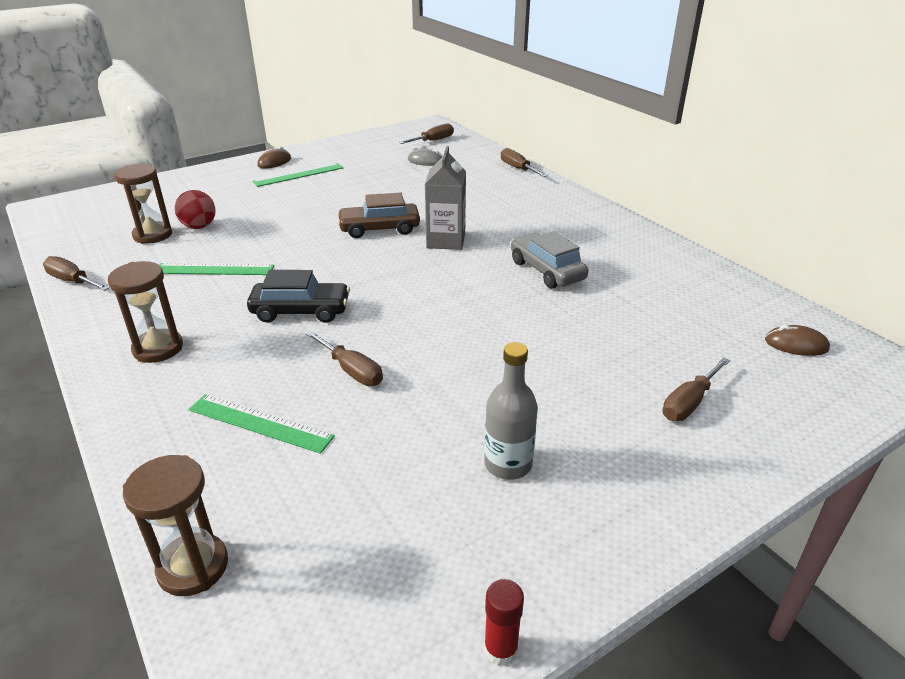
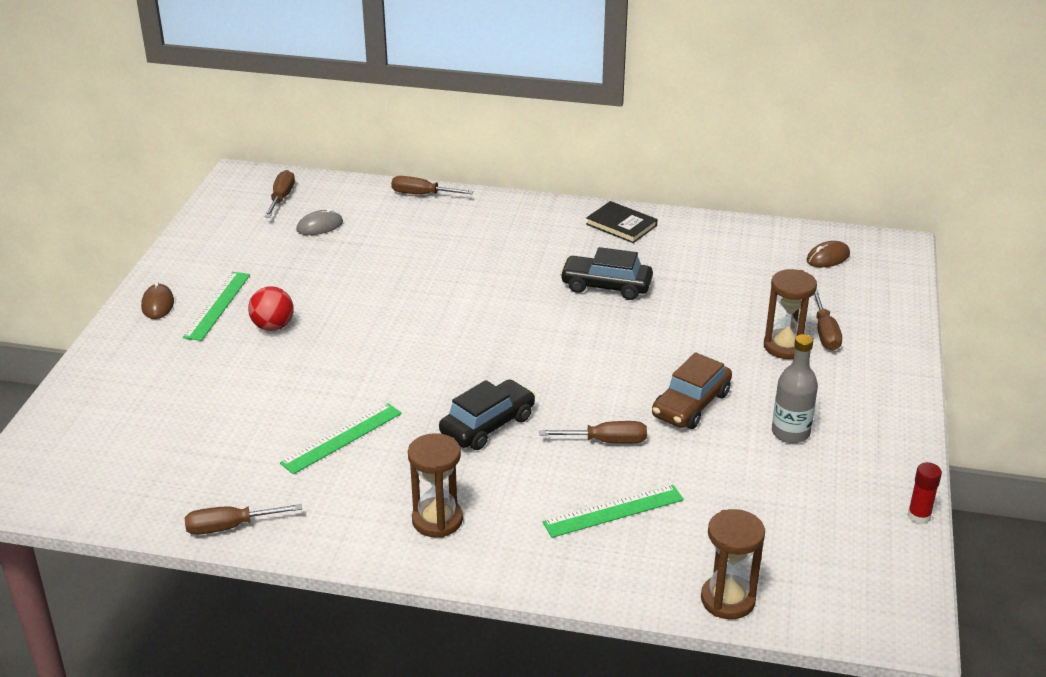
camera: 45 degrees left, 0 degrees up
(152, 235) = (206, 445): brown hourglass -> brown hourglass (785, 346)
(199, 226) = (235, 411): red ball -> red ball (273, 327)
(379, 229) = (412, 320): brown car -> brown car (691, 404)
(446, 241) = (488, 301): grey carton -> none
(546, 270) = (606, 286): grey car -> black car
(630, 239) = (621, 225): none -> black book

